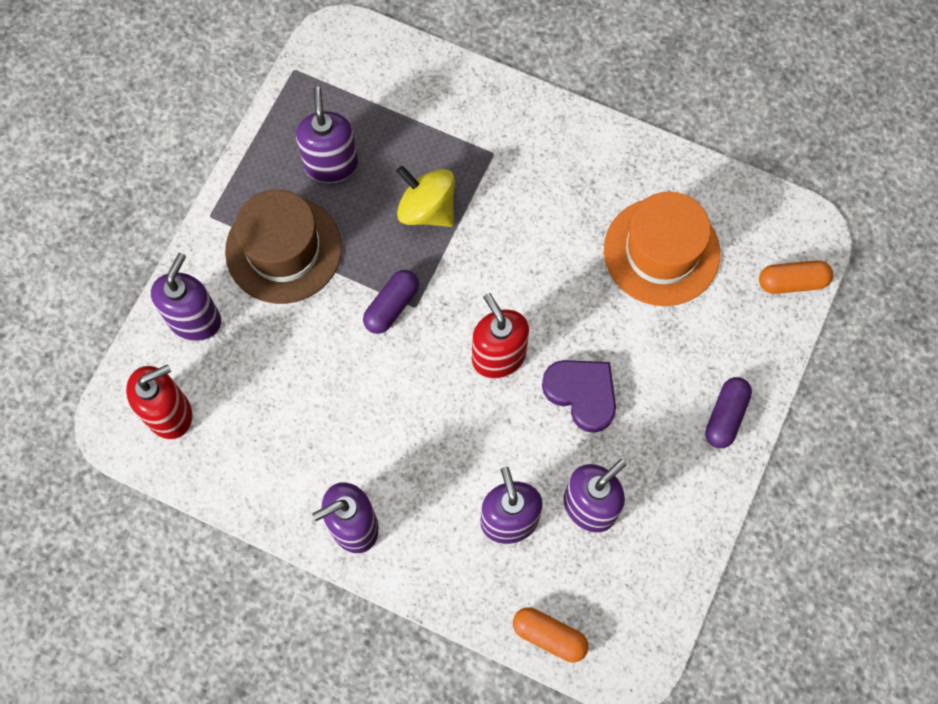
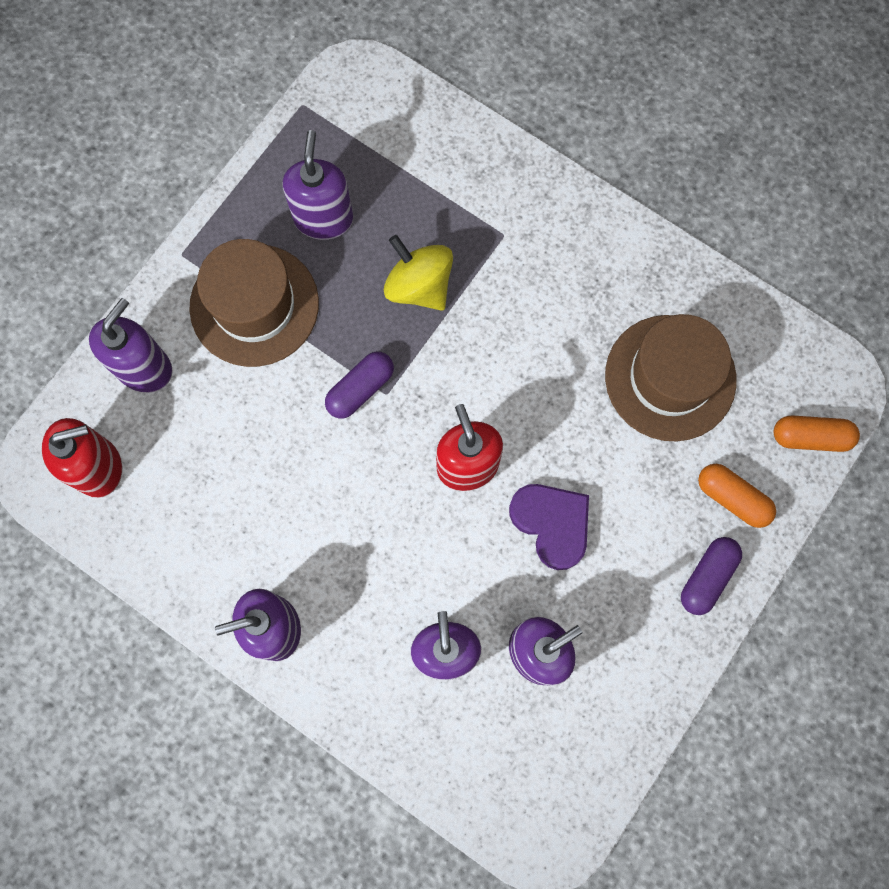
camera: 10 degrees right, 5 degrees up
(549, 636) = (466, 790): orange capsule -> orange capsule (732, 498)
(661, 251) = (670, 378): orange hat -> brown hat

